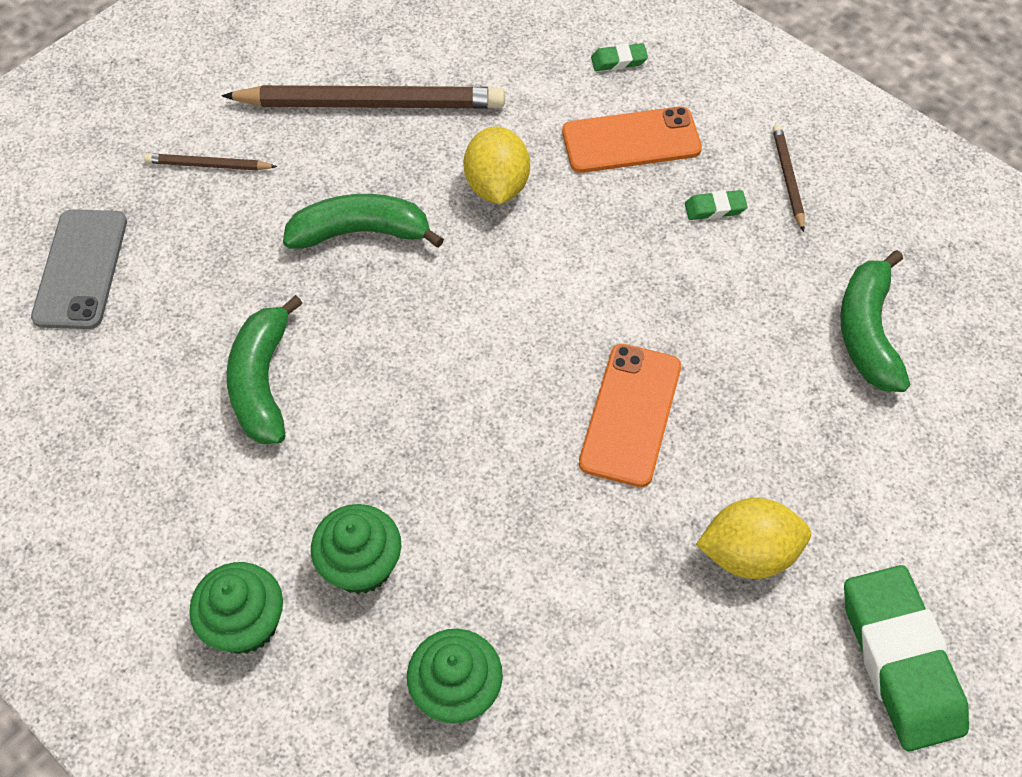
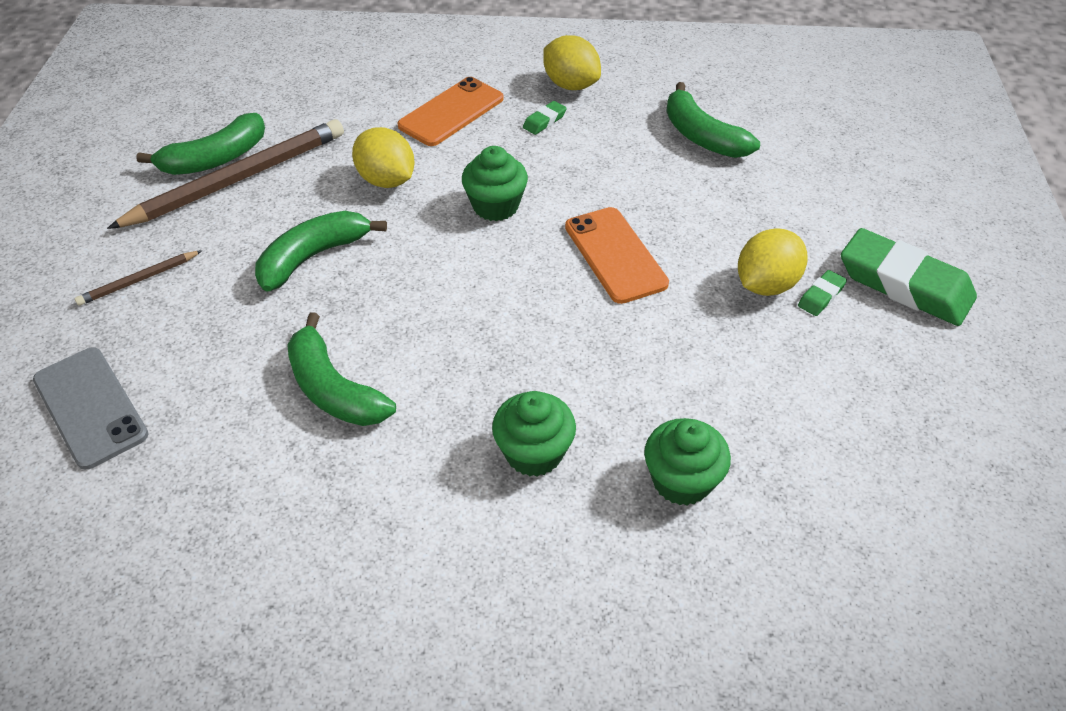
camera: 40 degrees left, 10 degrees down
(246, 623) = (488, 548): green cupcake -> green cupcake (495, 206)
(371, 68) = (215, 158): none -> green banana
(619, 61) = (396, 75): green eraser -> green eraser (821, 296)
(788, 178) = (570, 85): brown pencil -> yellow lemon

